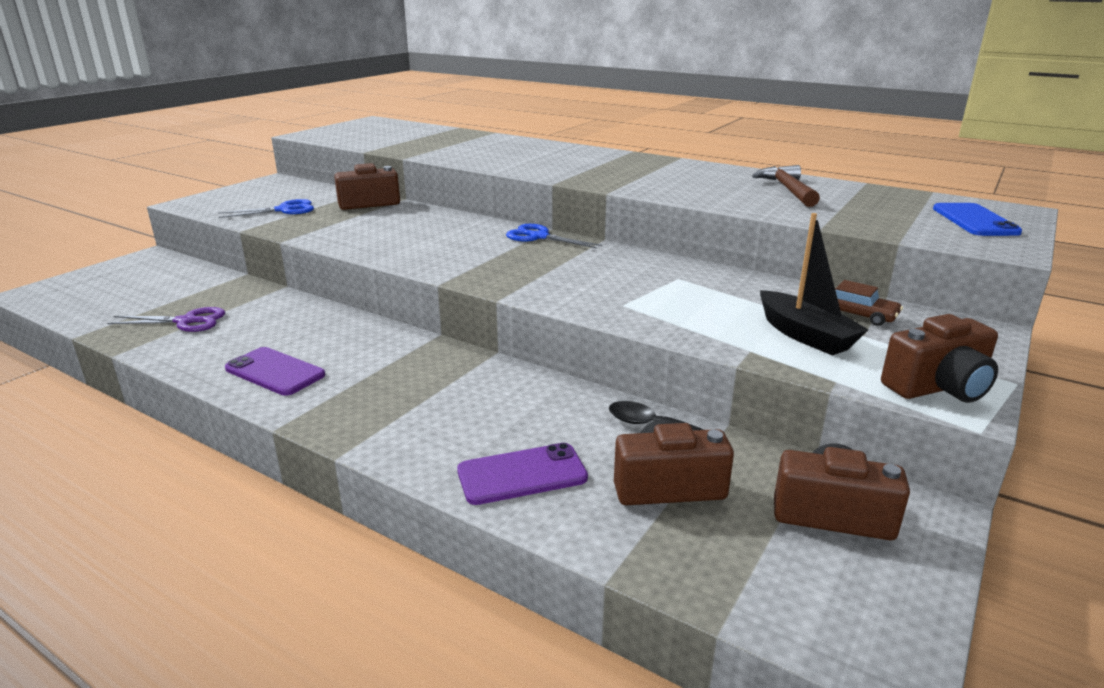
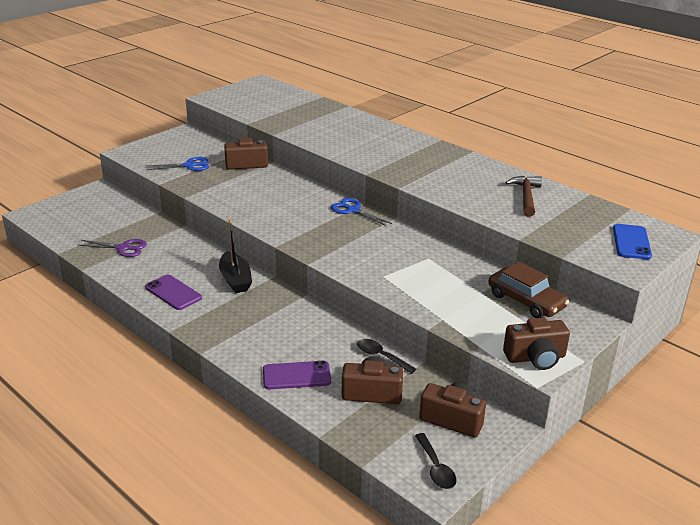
camera: 10 degrees right, 5 degrees up
(805, 335) = (482, 313): black boat -> black boat (235, 280)
(857, 314) = (526, 301): brown car -> brown car, size x1.70
(861, 613) = (436, 468): none -> black spoon

